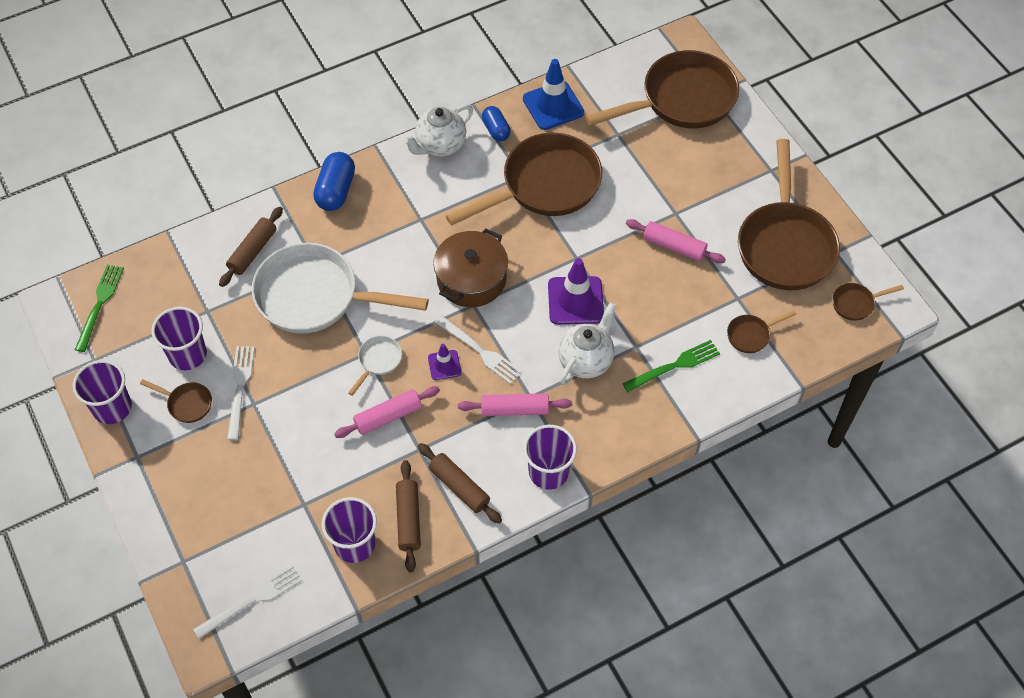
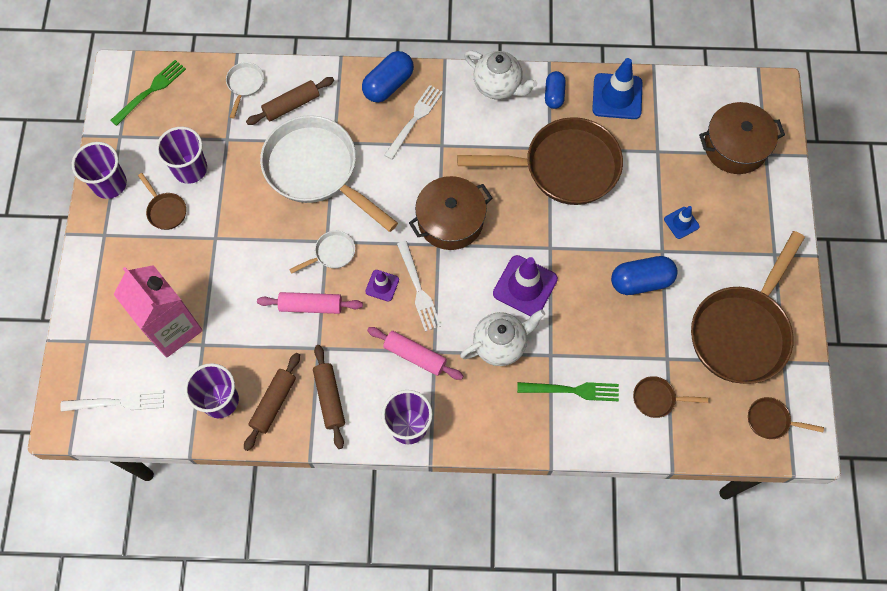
camera: 30 degrees right, 10 degrees up
(194, 255) = (244, 85): none -> white pan
(240, 387) = (213, 218): white fork -> white fork (415, 119)
(263, 505) = (172, 328): none -> pink carton
(440, 145) = (498, 86): white teapot -> white teapot turned 135 degrees counterclockwise
(674, 246) = (641, 281): pink rolling pin -> blue capsule
(677, 182) = (681, 223): none -> blue traffic cone
(681, 100) = (735, 146): brown pan -> brown pot

